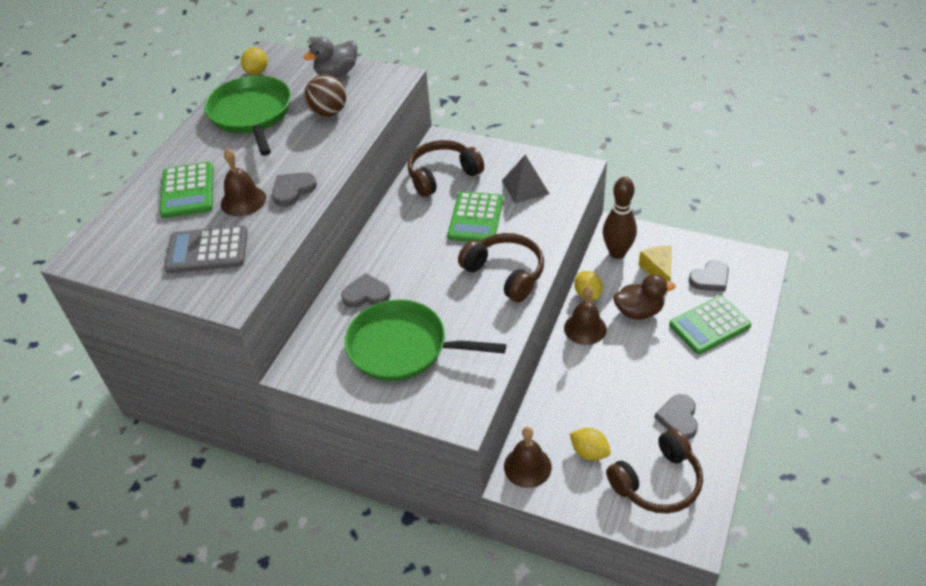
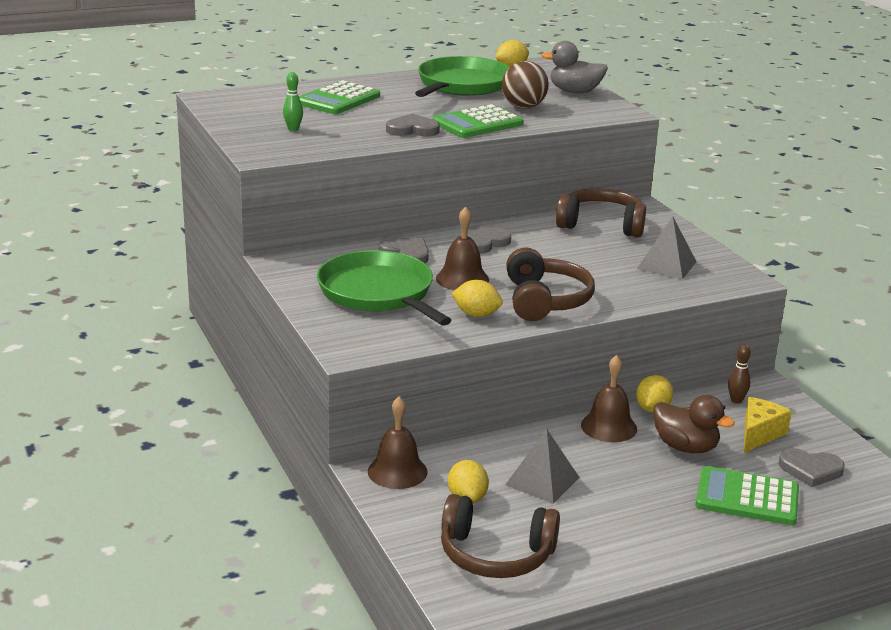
camera: 40 degrees right, 20 degrees down
(207, 250) = (293, 129): grey calculator -> green bowling pin
(243, 201) = (366, 119): brown bell -> brown bell (462, 279)
(476, 218) = (582, 260): green calculator -> green calculator (477, 123)
(486, 319) = (476, 315): none -> yellow lemon
(607, 402) = (542, 481): none -> grey pyramid
(617, 253) = (736, 400): brown bowling pin -> brown bowling pin, size x0.48
(678, 418) = (594, 532): grey heart -> grey heart (484, 243)

